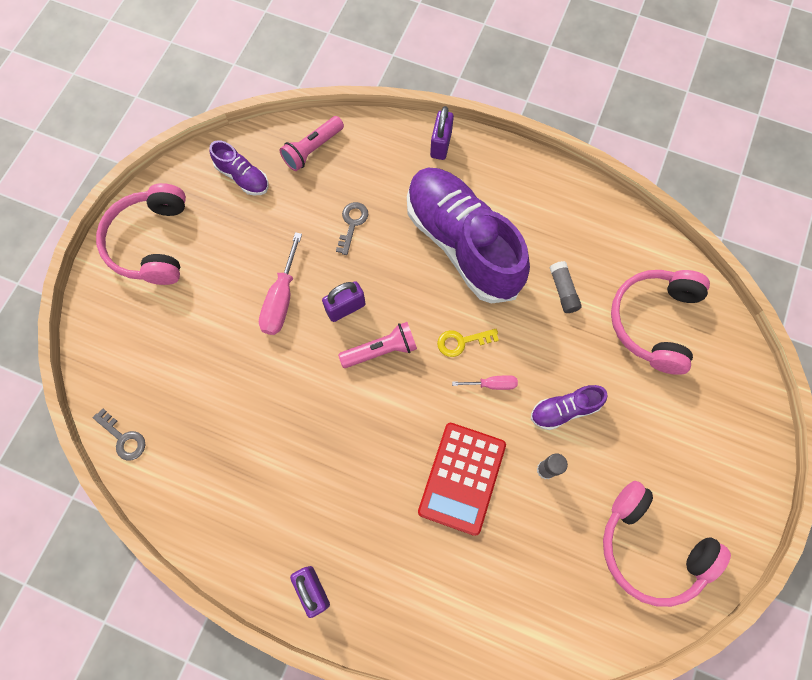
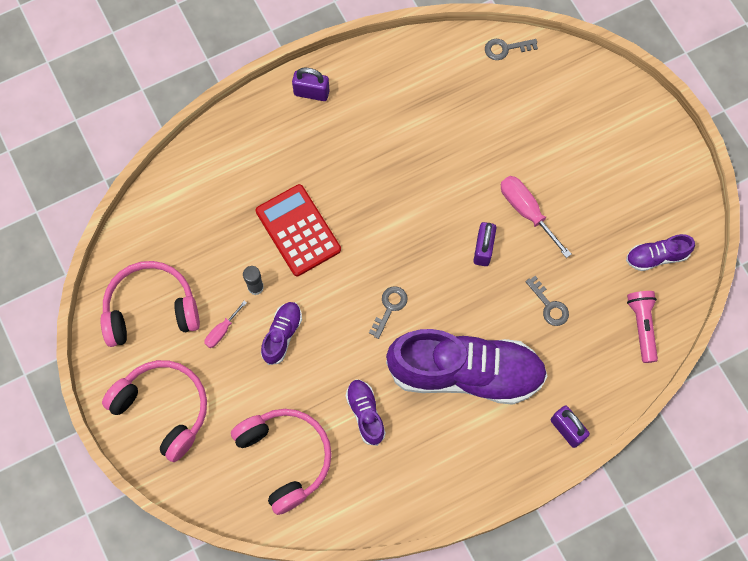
camera: 130 degrees right, 0 degrees up
(151, 242) = (648, 156): pink headphones -> pink headphones (164, 408)
(381, 350) = (430, 248): pink flashlight -> none
(462, 341) = (389, 308): yellow key -> grey key
(492, 384) = (341, 302): pink screwdriver -> pink screwdriver (222, 331)
(563, 290) = (365, 413): grey glue stick -> purple shoe

